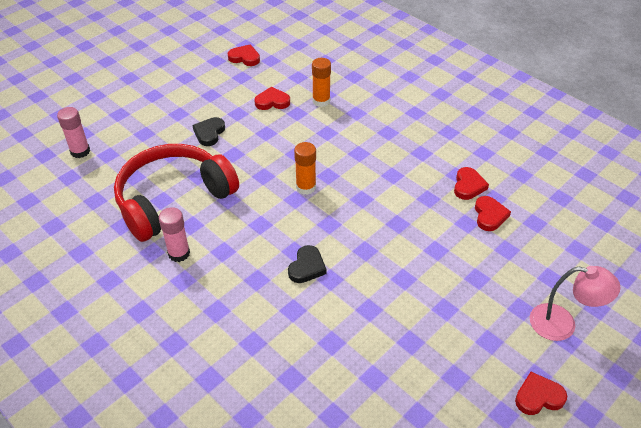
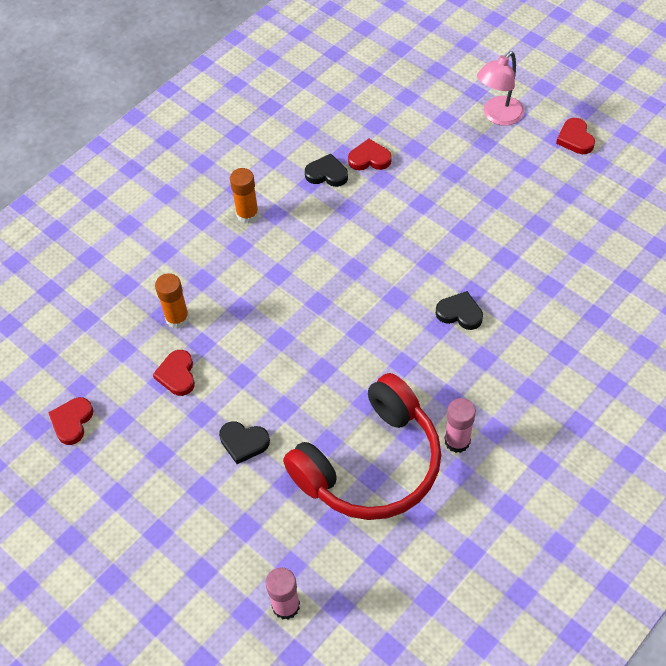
camera: 90 degrees left, 10 degrees up
(173, 199) = (371, 464): red headphones -> red headphones turned 90 degrees counterclockwise
(306, 187) = (339, 323): orange glue stick -> orange glue stick (247, 214)
(468, 186) = (327, 174): red heart -> black heart
(562, 324) = (498, 116): pink lamp -> pink lamp turned 150 degrees counterclockwise

